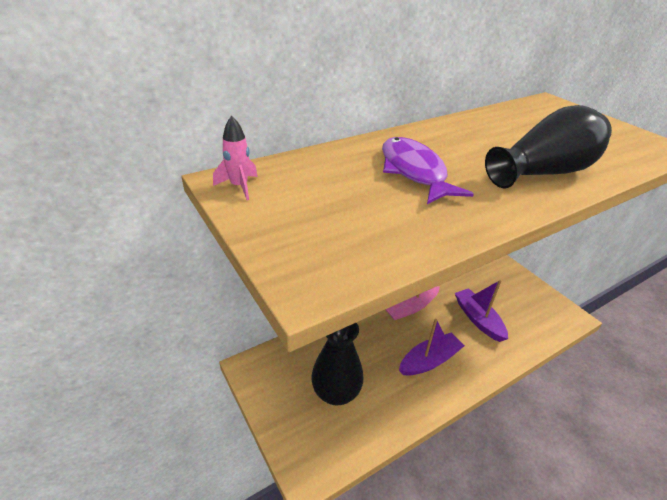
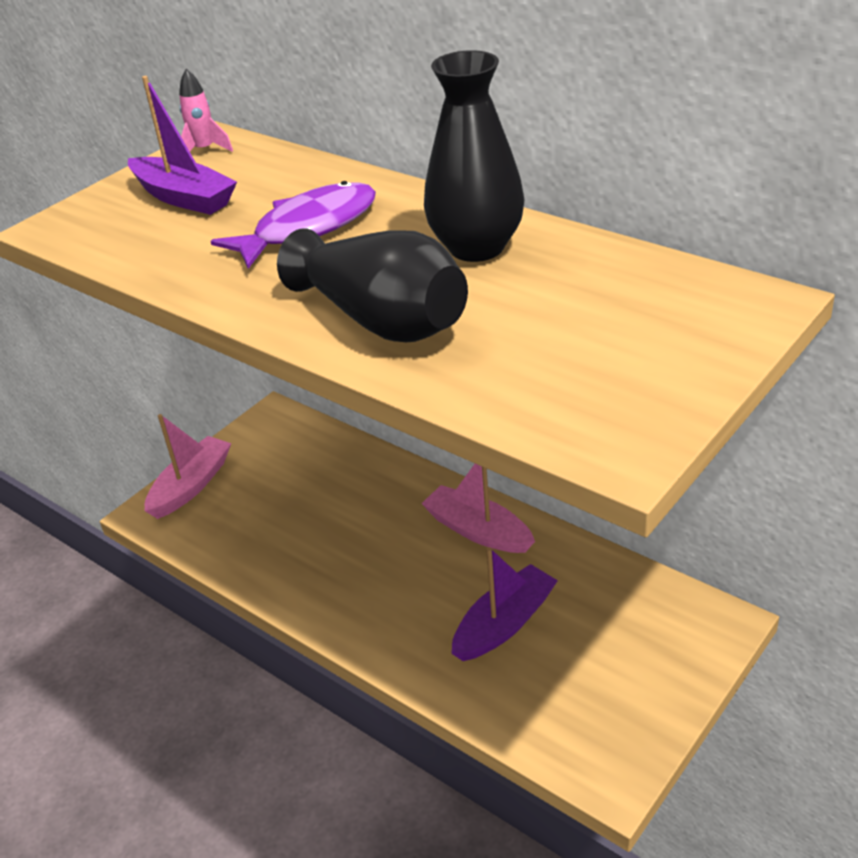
camera: 75 degrees right, 0 degrees up
(294, 436) = (191, 486): none -> pink boat
(336, 392) = (267, 500): black vase -> black vase (476, 247)
(429, 360) = (370, 579): purple boat -> purple boat (184, 198)

